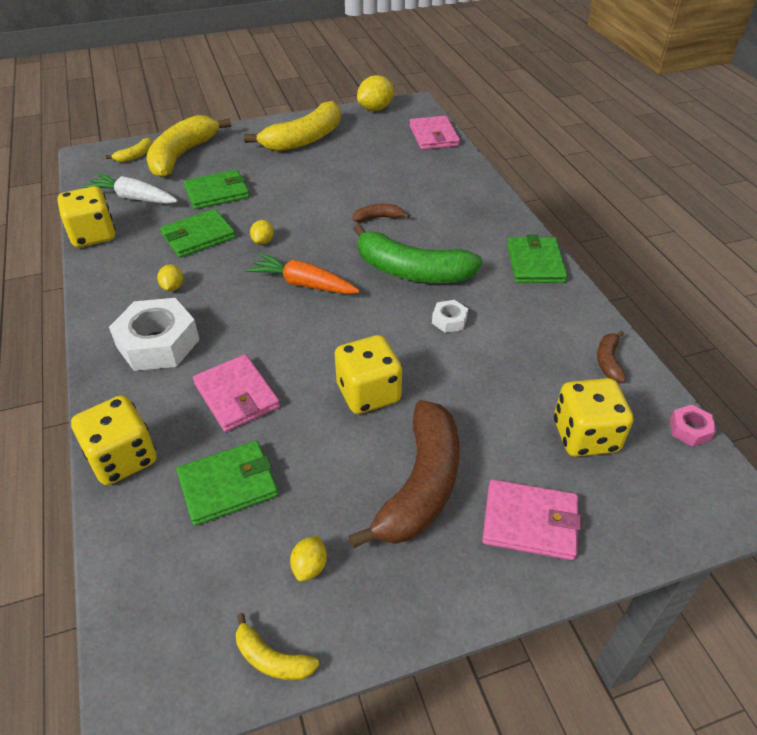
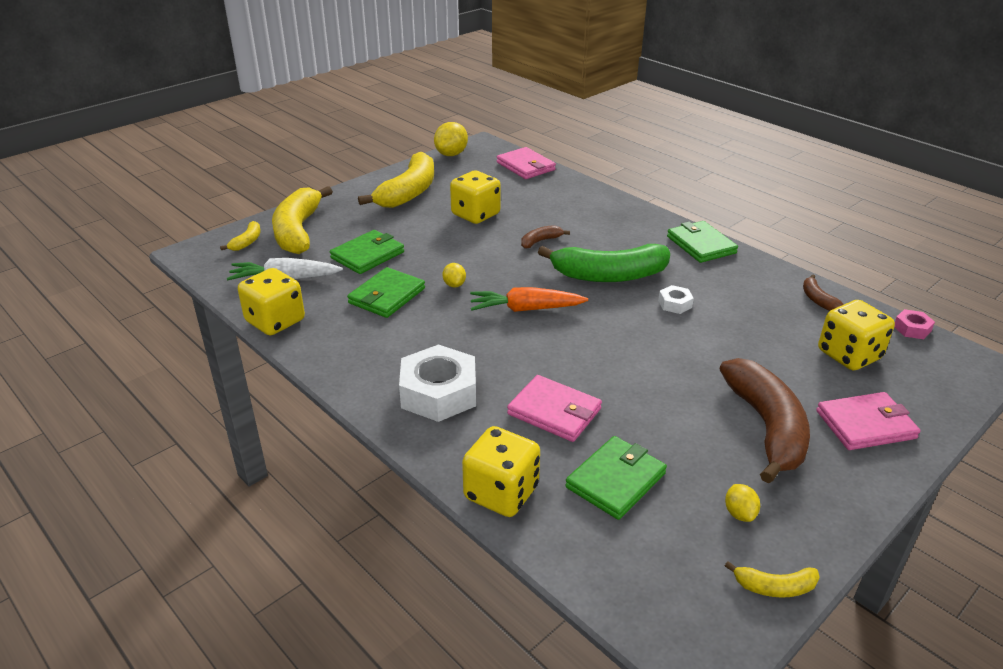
camera: 25 degrees left, 10 degrees down
(173, 287) = (405, 344): yellow lemon -> none
(368, 393) = (663, 375): yellow dice -> yellow dice (475, 215)

